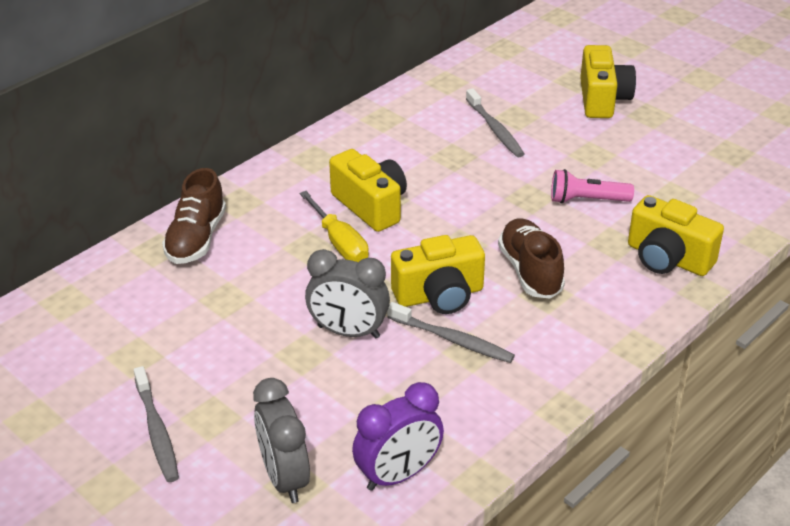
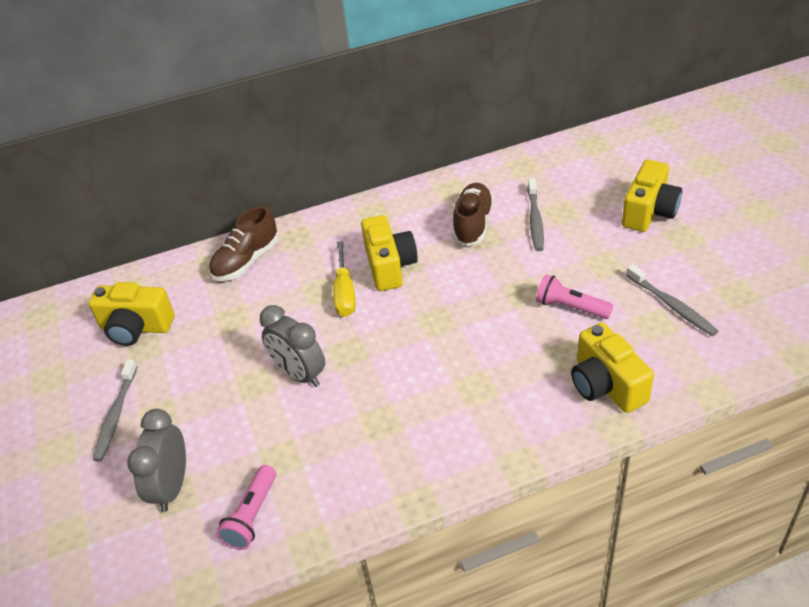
camera: 30 degrees right, 5 degrees up
(398, 475) = (252, 516): purple clock -> pink flashlight
(439, 295) = (389, 363): yellow camera -> yellow camera (136, 328)
(452, 339) = (372, 406): grey toothbrush -> grey toothbrush (671, 305)
(530, 271) = (477, 362): brown shoe -> brown shoe (473, 224)

